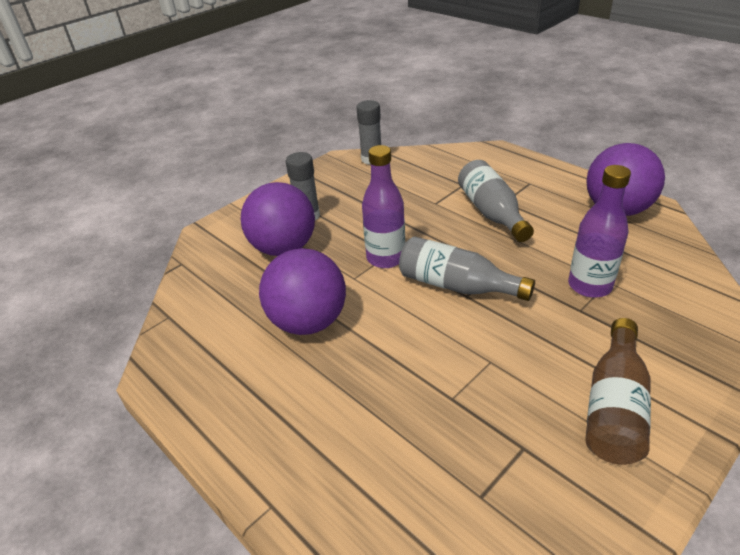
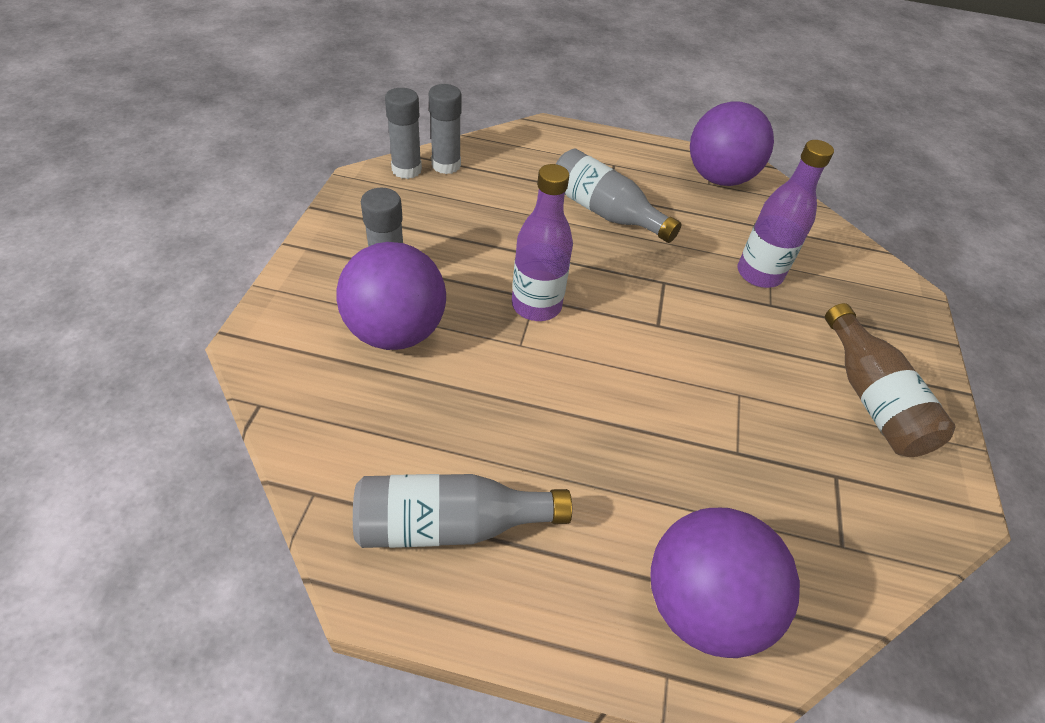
camera: 40 degrees left, 10 degrees up
(308, 322) = (515, 424): purple ball -> purple ball (702, 604)
(400, 161) = (446, 165): none -> grey glue stick
(456, 285) = (640, 316): grey bottle -> grey bottle (450, 524)

